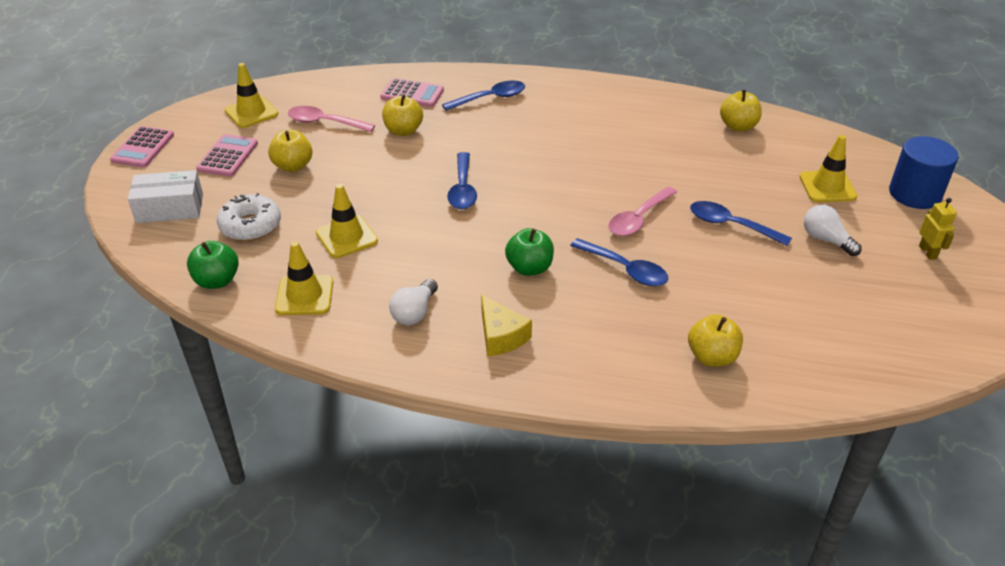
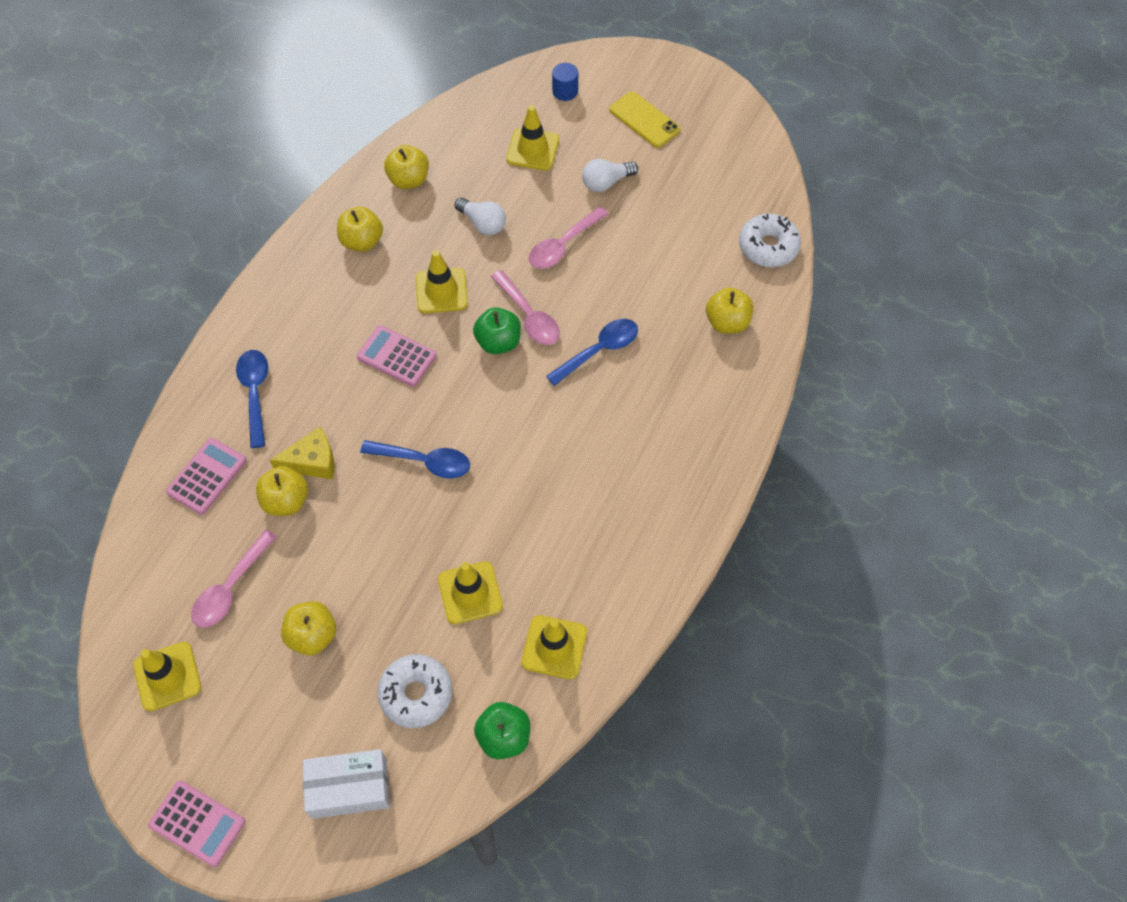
camera: 75 degrees left, 20 degrees up
(170, 208) = (349, 788): white box -> white box turned 75 degrees clockwise
(228, 156) = (261, 712): pink calculator -> pink calculator (396, 356)
(414, 312) = (608, 546): white light bulb -> white light bulb (483, 223)
(501, 336) = (661, 477): yellow cheese -> yellow cheese (312, 462)
(529, 268) = (573, 430): green apple -> green apple (498, 342)
(635, 165) = (441, 291): none -> yellow traffic cone
(658, 116) = (362, 241): none -> yellow apple
(731, 225) = (563, 245): blue spoon -> pink spoon
(835, 376) = (768, 247): none -> white donut
(914, 194) = (565, 91): blue cylinder -> blue cylinder, size x0.53
(928, 252) = (644, 120): yellow robot -> yellow phone

